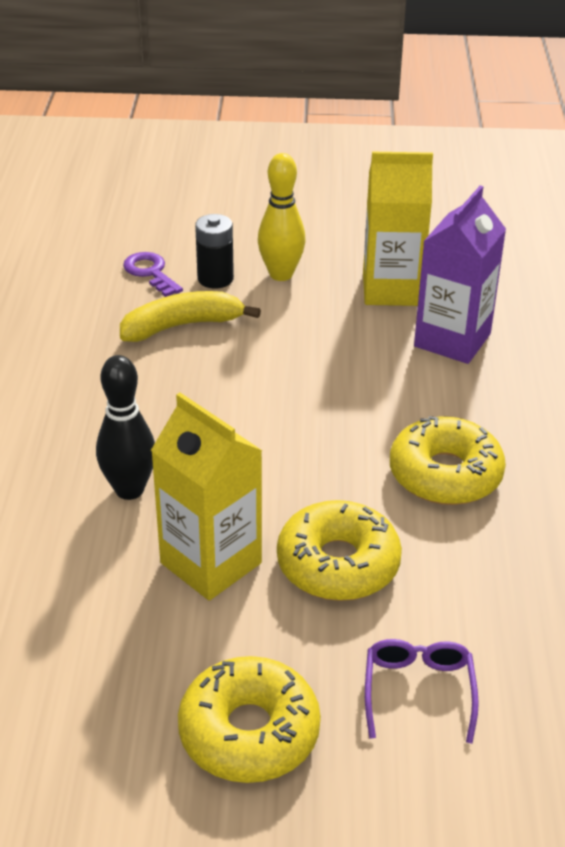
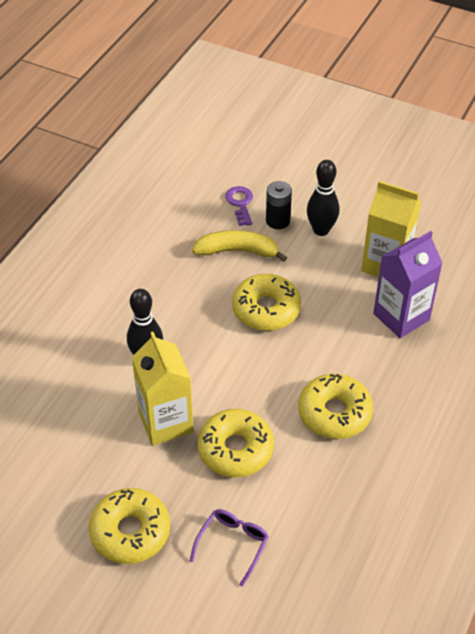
camera: 25 degrees right, 10 degrees up
(267, 381) = (266, 309): none -> yellow donut
(281, 274) = (321, 230): yellow bowling pin -> black bowling pin

